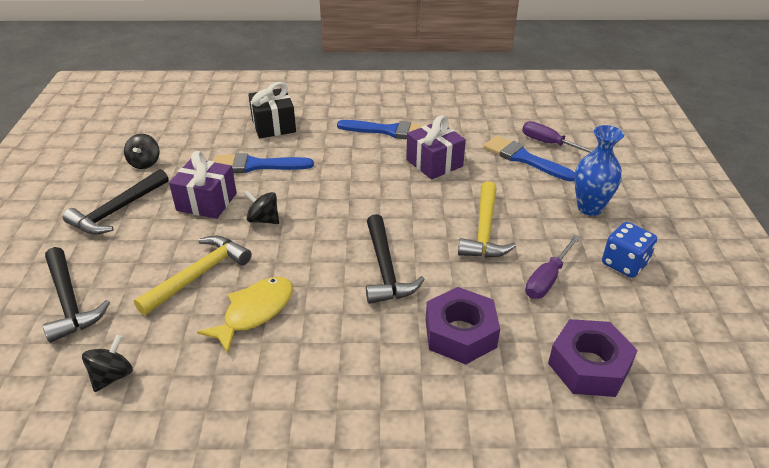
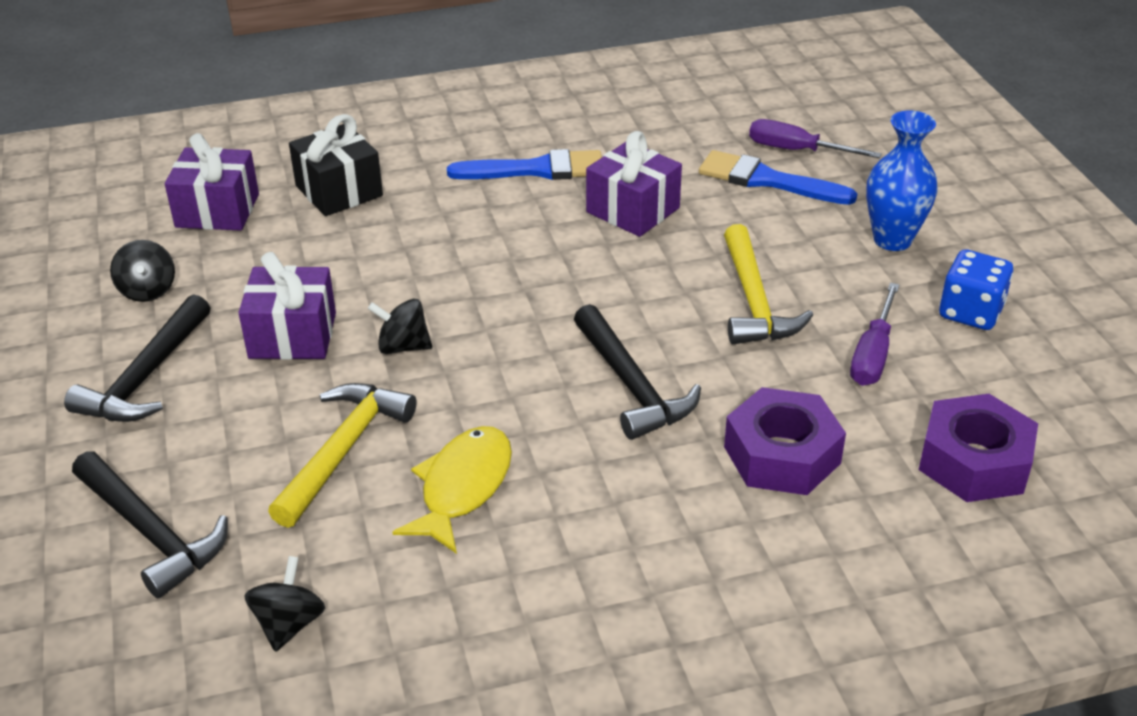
camera: 15 degrees left, 0 degrees up
(204, 126) = (217, 210): none -> purple gift
(256, 165) = (345, 262): blue brush -> none

